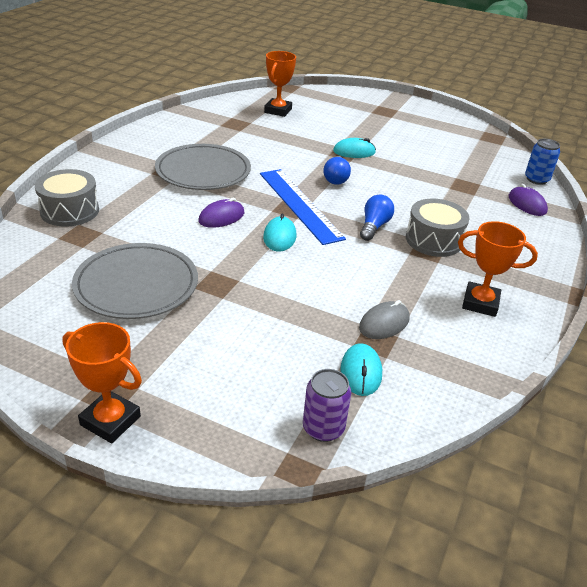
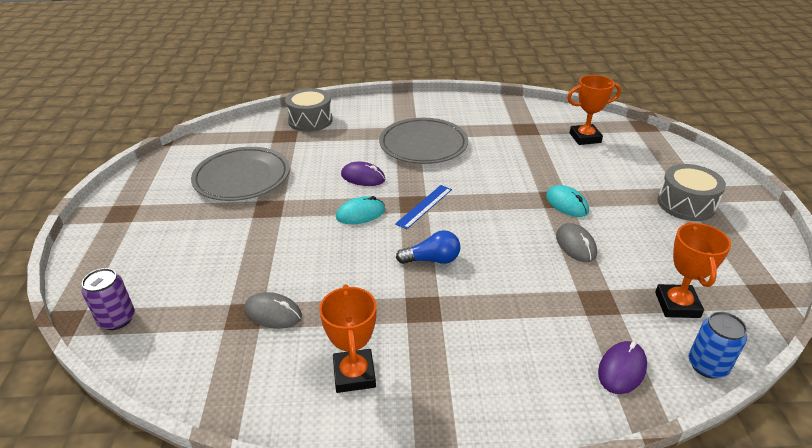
camera: 65 degrees right, 0 degrees up
(110, 420) = (96, 223): orange trophy -> orange trophy (677, 305)
(300, 205) = (424, 206): blue ruler -> blue ruler, size x0.55
(336, 178) = (497, 210): blue light bulb -> none
(361, 372) = (195, 319): turquoise mouse -> none
(403, 168) = (576, 245): none -> grey mouse
(433, 240) = (447, 307): grey drum -> grey drum (686, 204)

